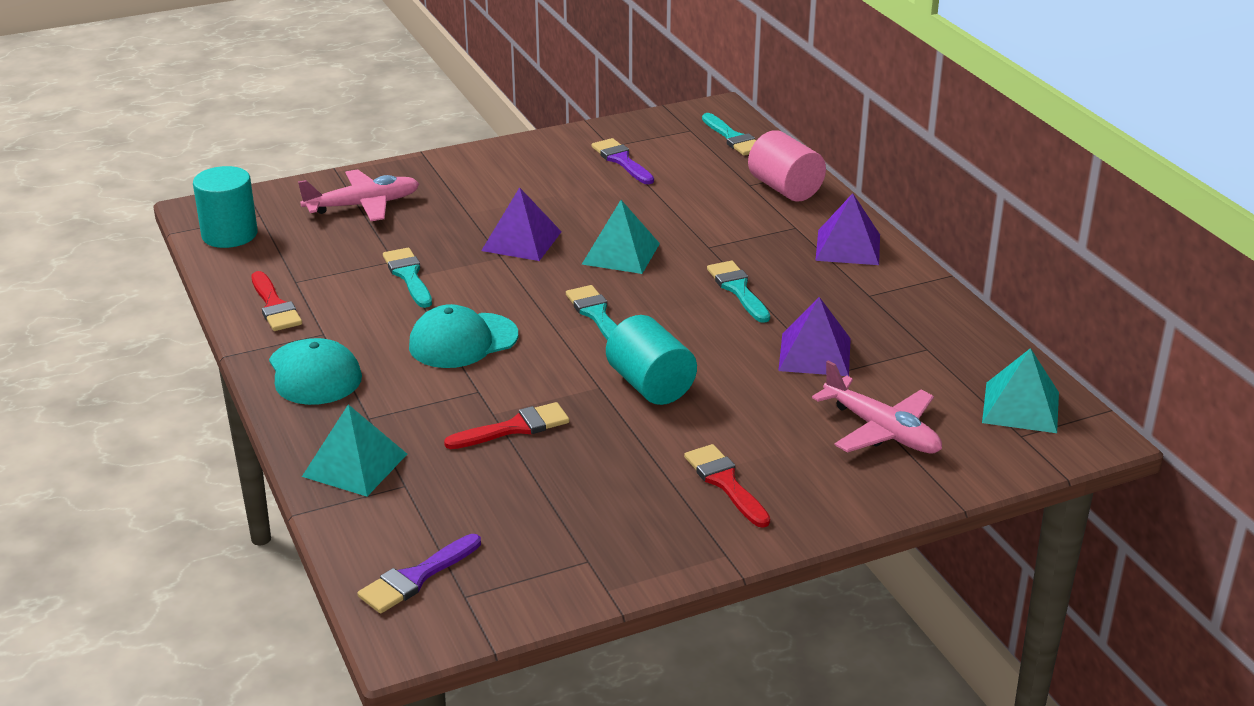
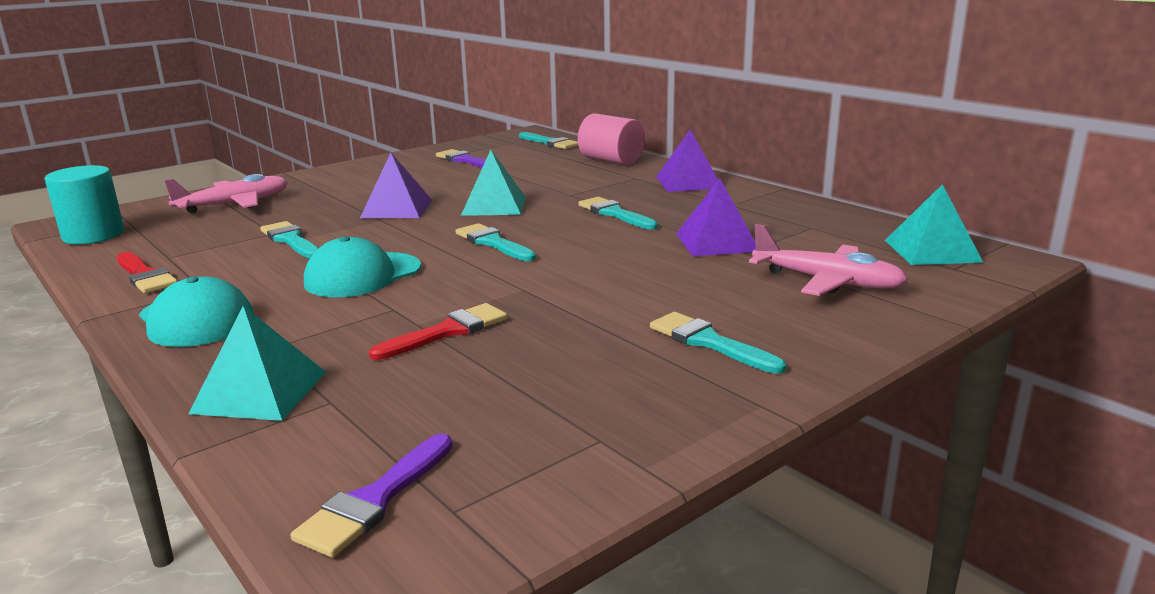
camera: 15 degrees left, 10 degrees down
(650, 385) = (576, 281): turquoise cylinder -> none
(725, 483) = (709, 342): red brush -> turquoise brush

